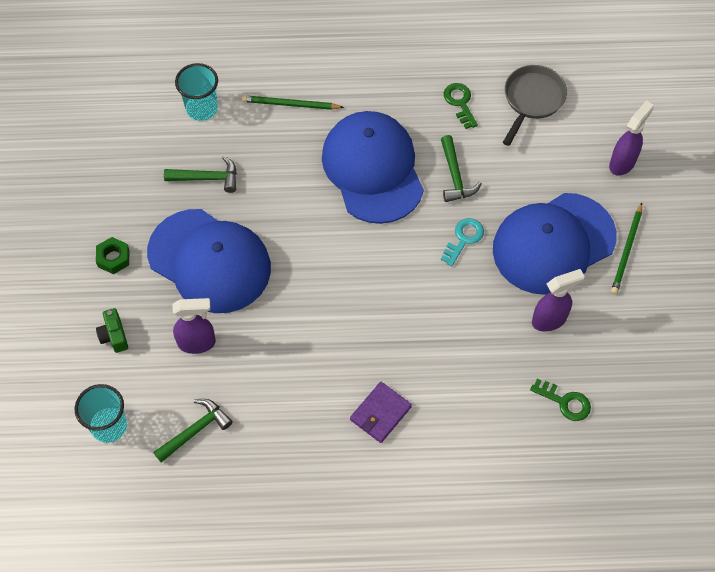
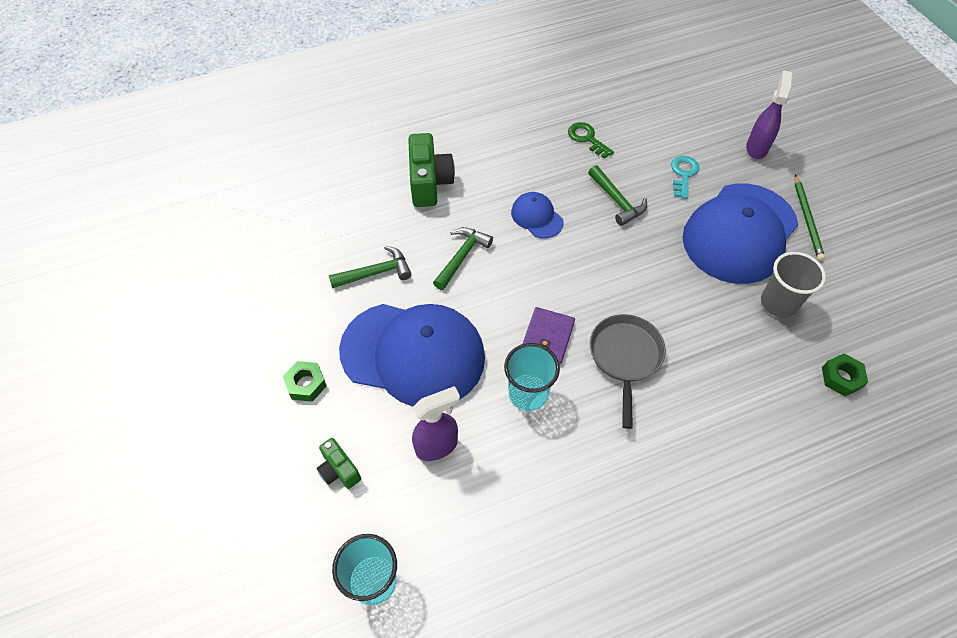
camera: 20 degrees left, 5 degrees down
(195, 430) = (478, 548): green hammer -> green hammer (462, 256)
(202, 108) = (342, 210): turquoise cup -> turquoise cup (528, 394)
(290, 104) = (429, 182): green pencil -> green camera
(372, 169) = (536, 217): blue cap -> blue cap, size x0.45
(380, 413) = (669, 455): purple wallet -> purple wallet (547, 337)
(464, 239) = (656, 254): turquoise key -> turquoise key (683, 174)
(532, 100) = (649, 119): grey pan -> grey pan (625, 357)
(549, 320) = (778, 303): purple spray bottle -> grey cup
(565, 402) = (841, 378): green key -> green nut

